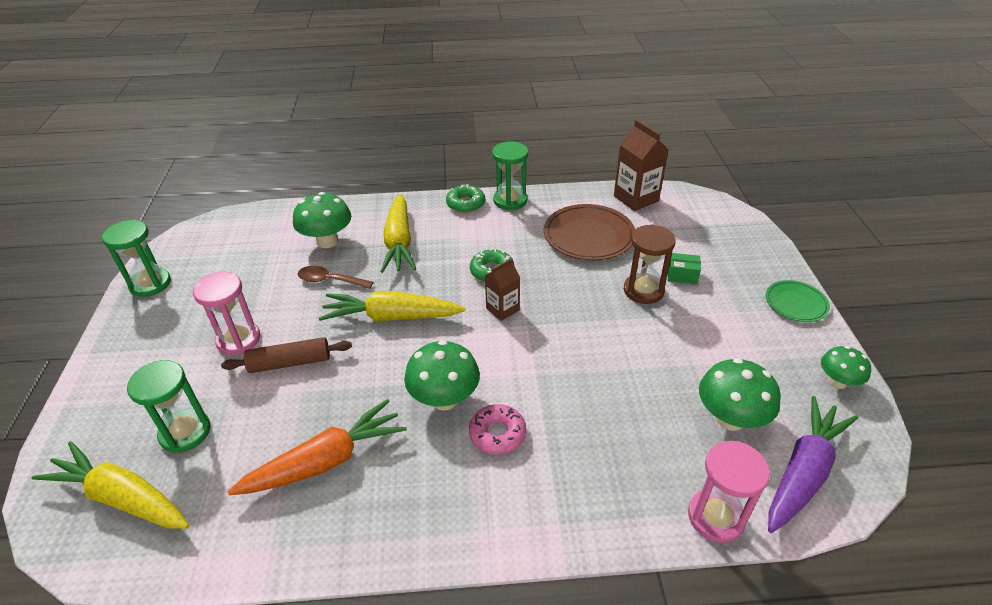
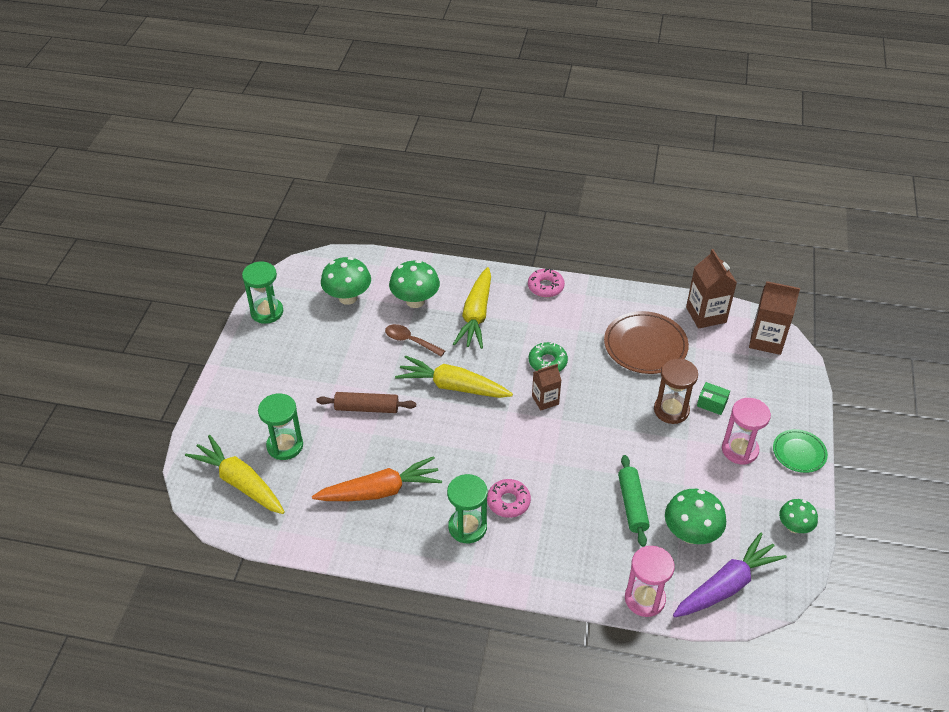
camera: 15 degrees right, 5 degrees up
(238, 339) = (330, 379): pink hourglass -> pink hourglass (739, 450)
(444, 399) = (476, 465): green mushroom -> green mushroom (348, 297)
(465, 204) = (545, 287): green donut -> pink donut
(510, 200) = (587, 292): green hourglass -> green hourglass (467, 527)
(647, 401) = (632, 505): none -> green rolling pin
(704, 209) = (766, 340): none -> brown carton

